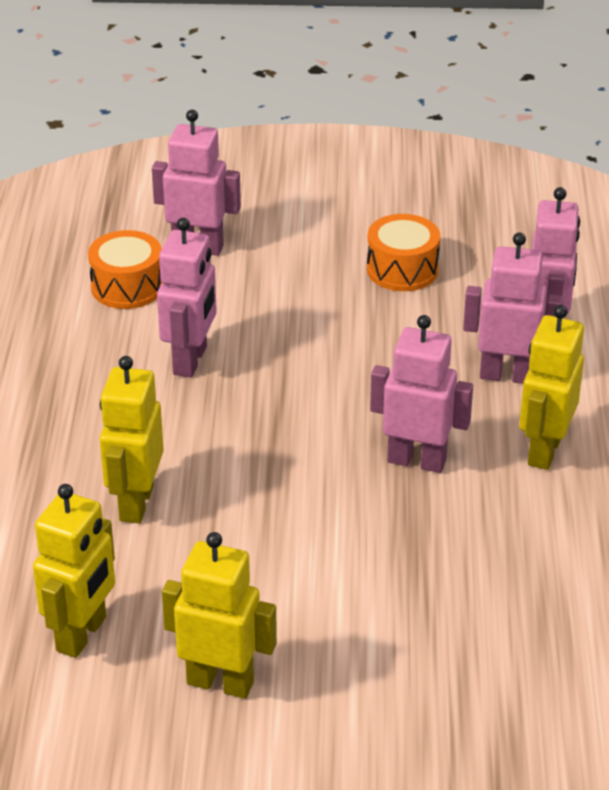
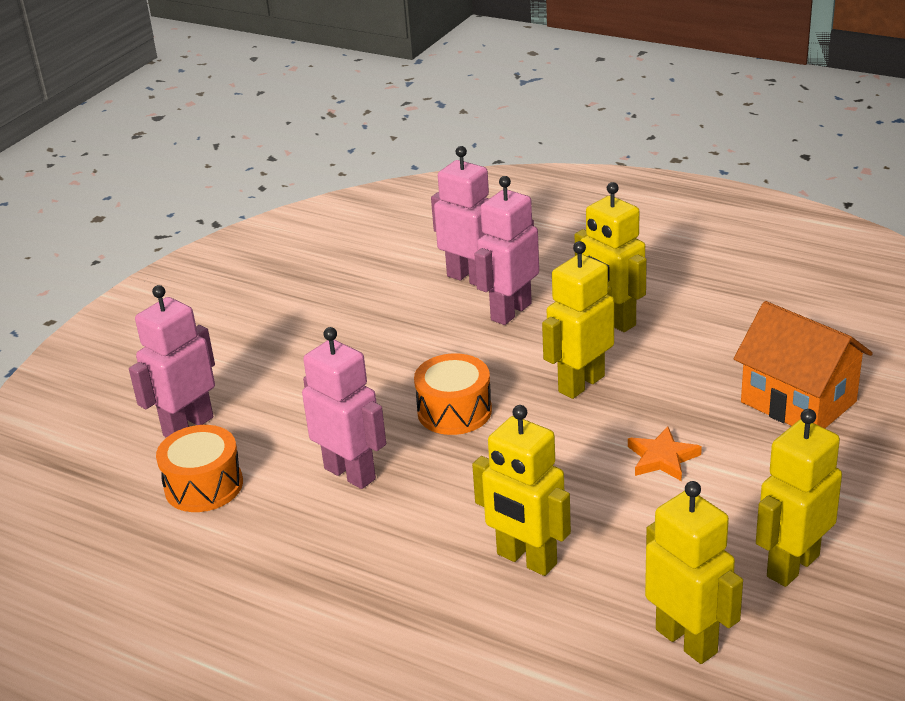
camera: 60 degrees left, 5 degrees down
(332, 550) = (662, 458): none -> orange star
(402, 269) = (332, 323): orange drum -> orange drum (454, 411)
(417, 460) = (580, 384): pink robot -> yellow robot
(492, 628) = (798, 402): none -> orange house

